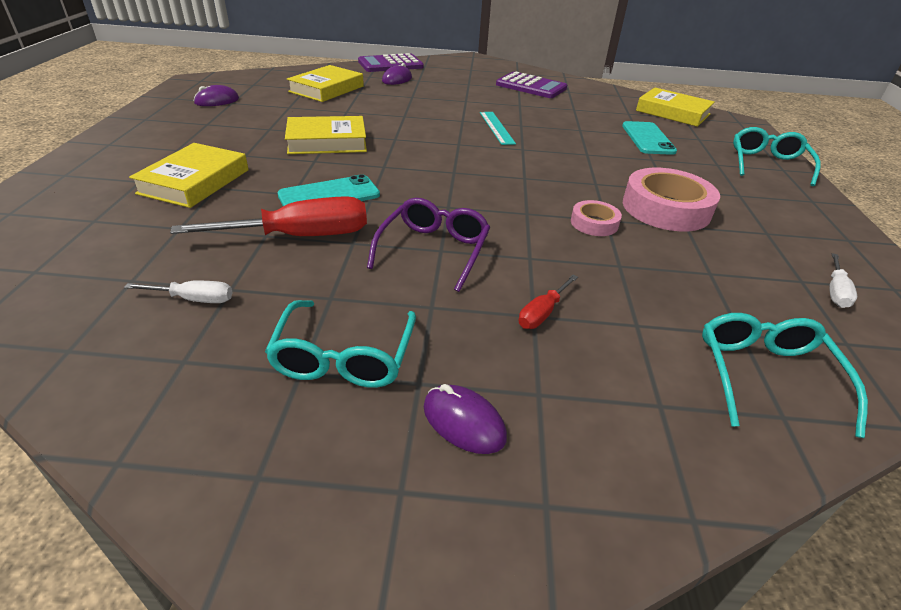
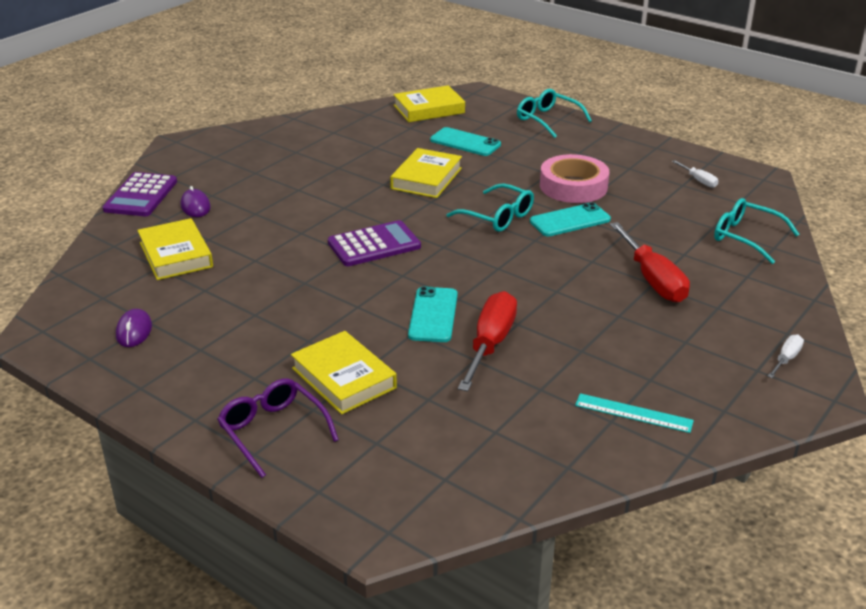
camera: 55 degrees left, 5 degrees down
(194, 299) = (543, 406): white screwdriver -> white screwdriver (786, 359)
(327, 142) = (321, 289): yellow book -> yellow book (426, 178)
(343, 358) = (648, 361): turquoise glasses -> turquoise glasses (498, 217)
(434, 249) = (554, 293): purple glasses -> purple glasses (272, 430)
(464, 422) = (724, 337): purple mouse -> none
(496, 127) = (377, 197): turquoise ruler -> turquoise ruler (633, 413)
(531, 86) = (300, 144): purple calculator -> purple calculator (374, 245)
(542, 313) = (652, 279): red screwdriver -> red screwdriver, size x2.06
(594, 223) = (570, 220): pink tape -> turquoise phone

